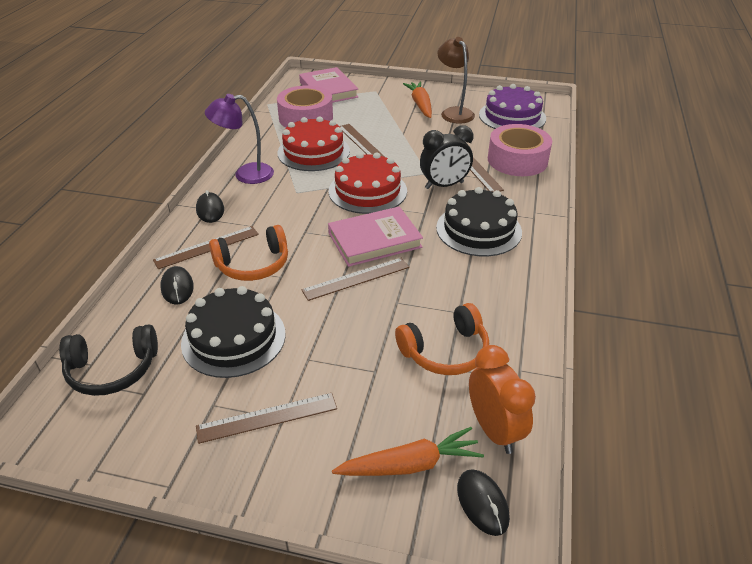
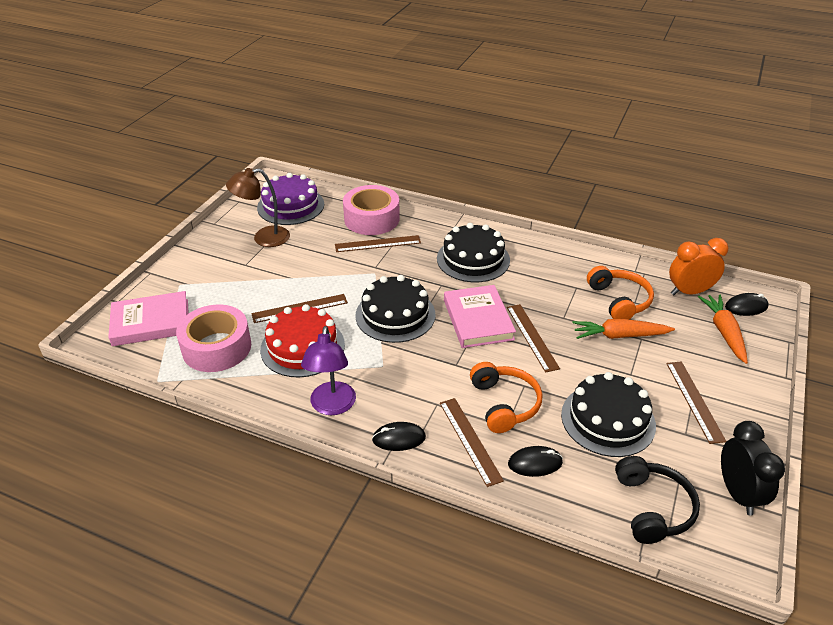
camera: 80 degrees left, 0 degrees up
(367, 191) = (395, 315): red cake -> black cake
(420, 105) = (234, 257): orange carrot -> orange carrot (619, 335)
(444, 185) = (400, 266): black clock -> black clock (738, 493)

